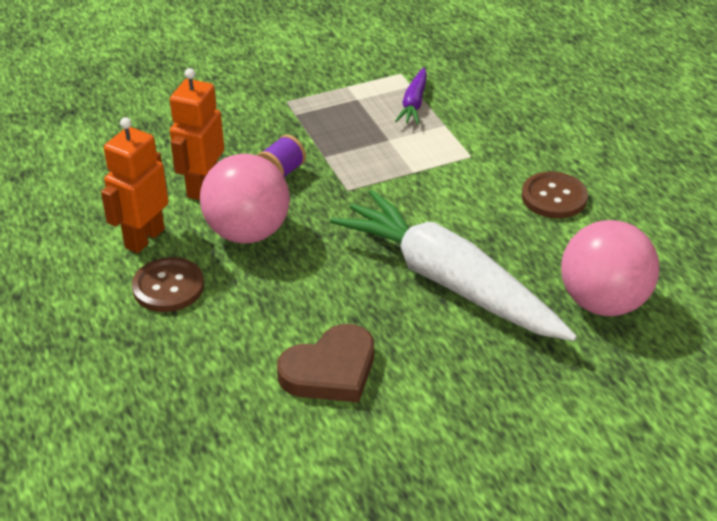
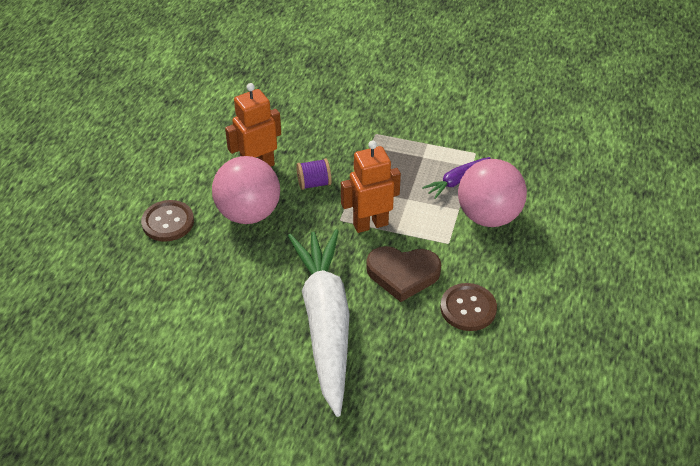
camera: 40 degrees right, 5 degrees up
(144, 238) = (189, 182): orange robot -> orange robot (370, 224)
(330, 370) = (191, 334): brown heart -> brown heart (402, 274)
(603, 302) = (406, 405): pink ball -> pink ball (488, 216)

